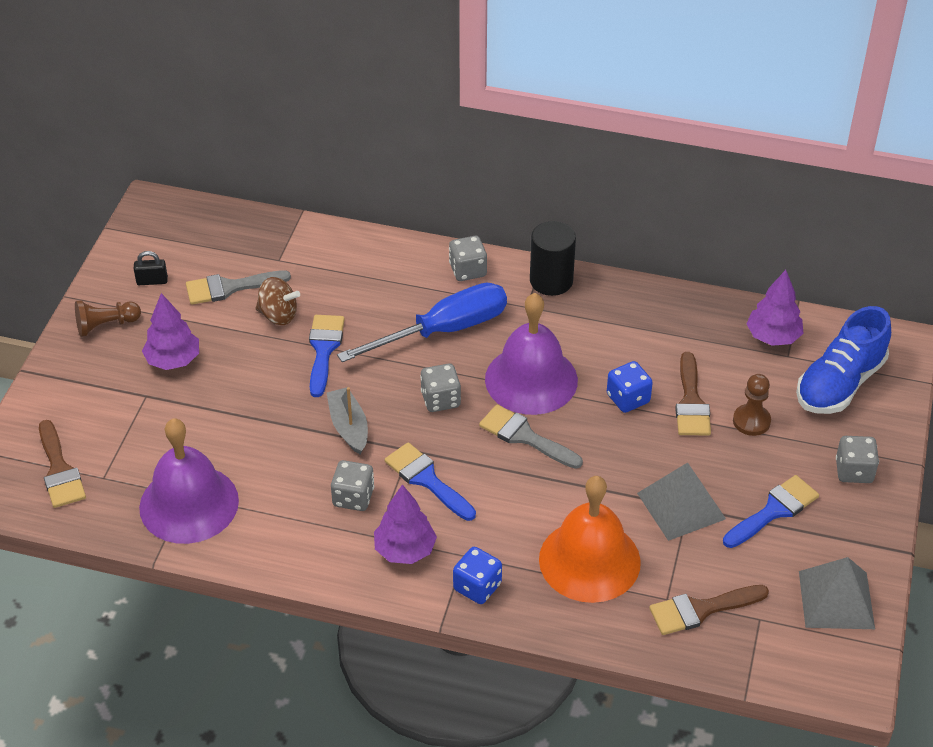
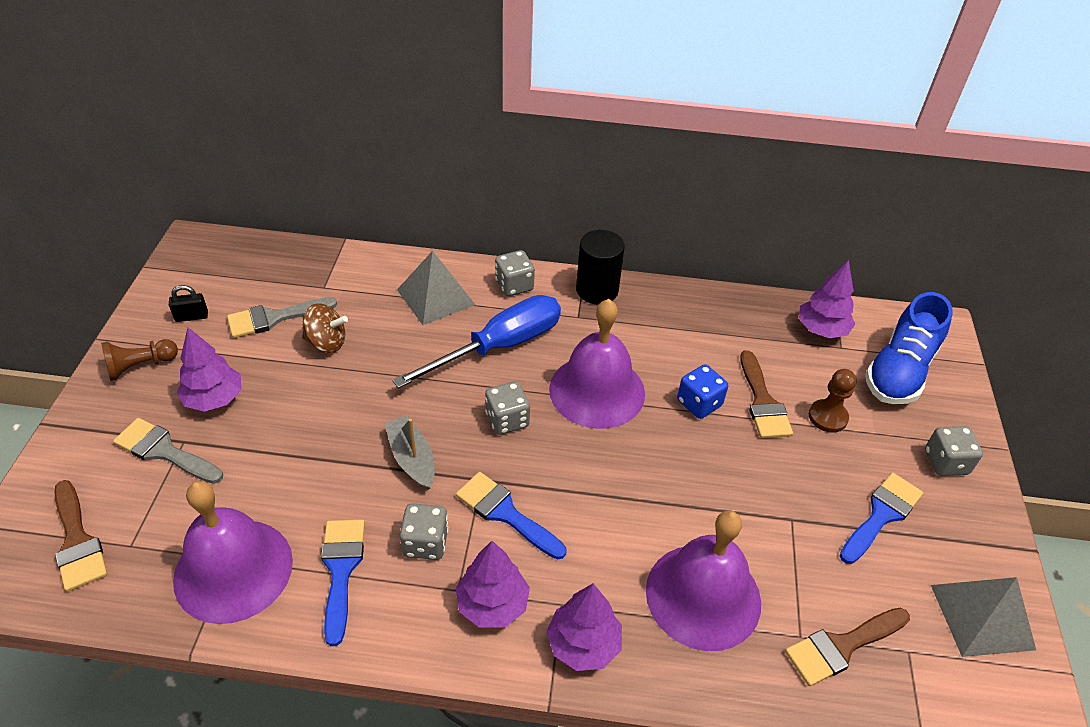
camera: 10 degrees left, 0 degrees up
(324, 350) = (377, 375): blue brush -> blue brush (341, 570)
(477, 587) = (583, 644): blue dice -> purple tree
(525, 436) = (602, 453): grey brush -> grey brush (164, 451)
(589, 560) = (703, 596): orange bell -> purple bell
(681, 506) = (784, 518): grey pyramid -> grey pyramid (435, 297)

